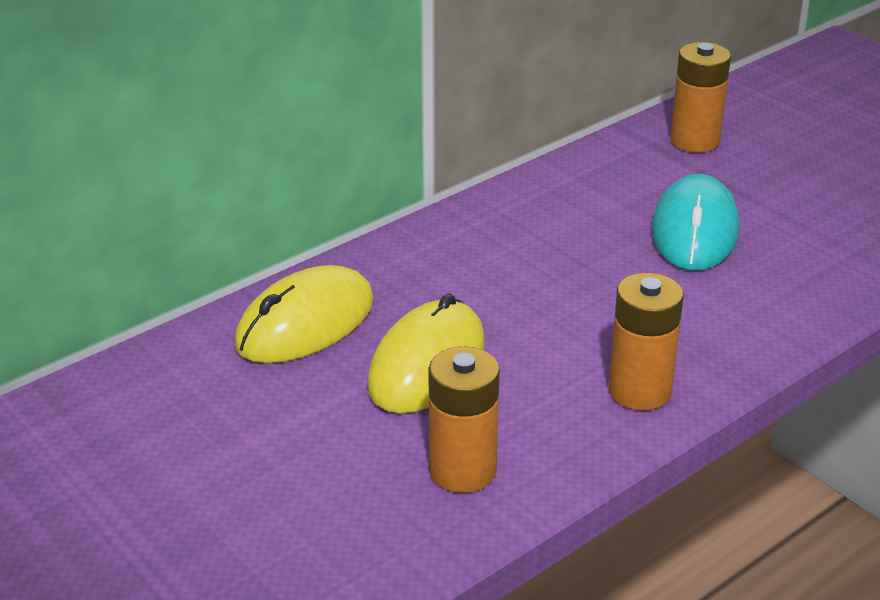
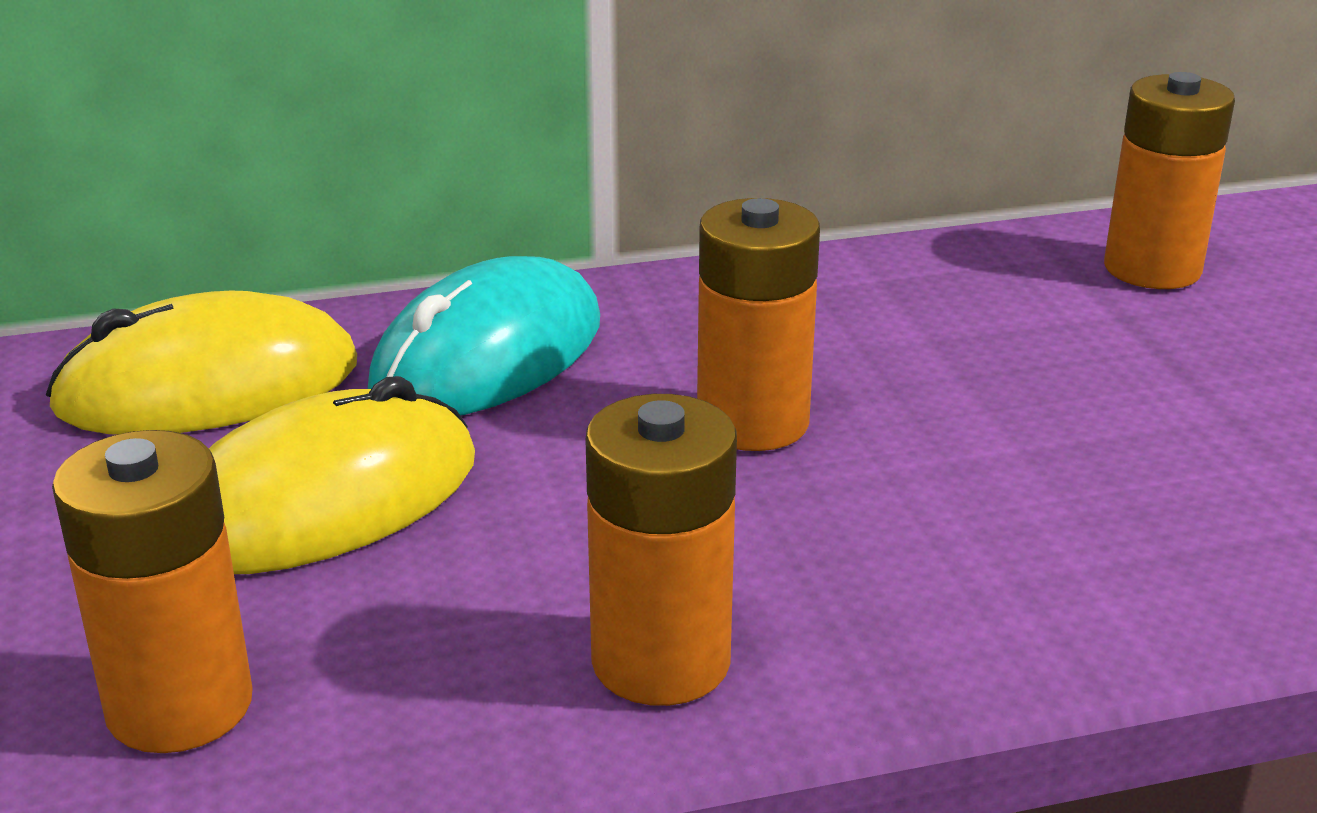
camera: 25 degrees right, 5 degrees down
(582, 271) = (752, 422): none -> orange battery
(695, 230) = (1031, 407): turquoise mouse -> turquoise mouse (489, 356)

